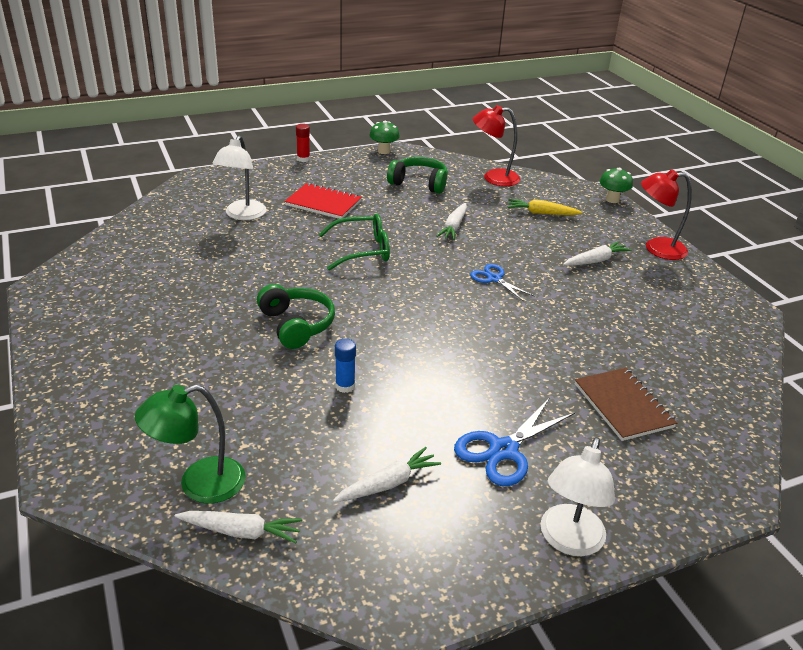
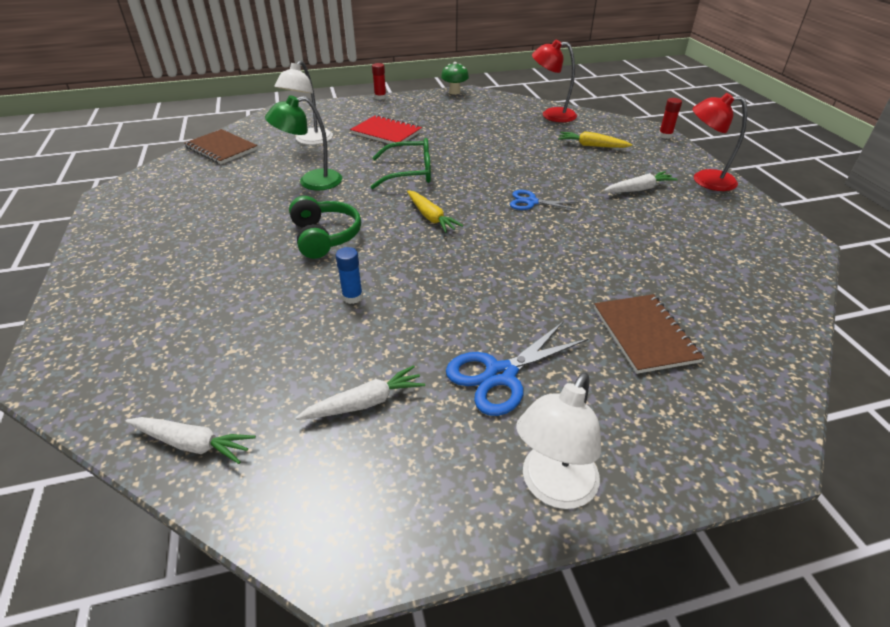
camera: 10 degrees right, 5 degrees up
(146, 227) = (221, 148): none -> brown notebook
(199, 484) = (170, 388): green lamp -> green lamp (311, 182)
(398, 299) = (431, 217): none -> yellow carrot
(419, 183) = (480, 118): green headphones -> none
(453, 227) = (503, 155): white carrot -> none
(494, 278) = (531, 202): blue scissors -> blue scissors turned 45 degrees counterclockwise
(612, 199) = (665, 136): green mushroom -> red glue stick

